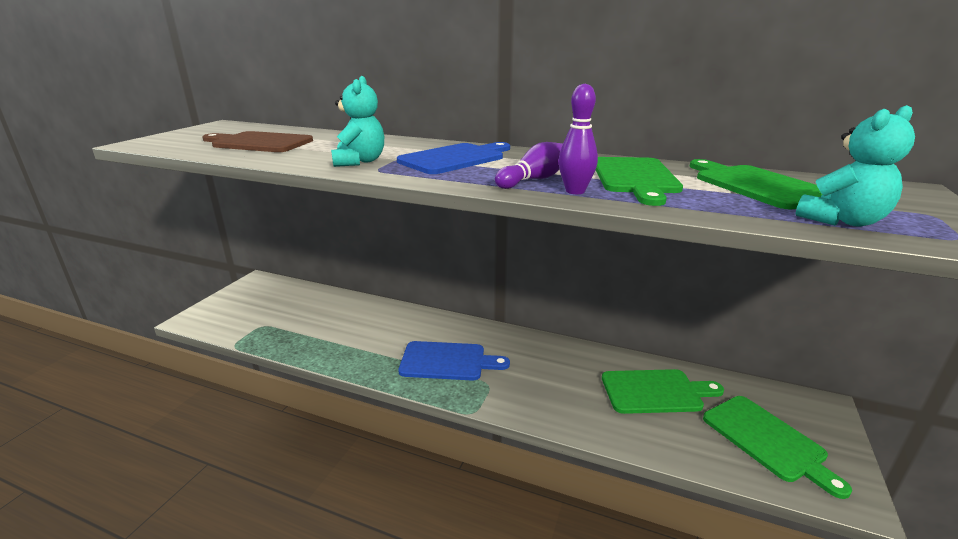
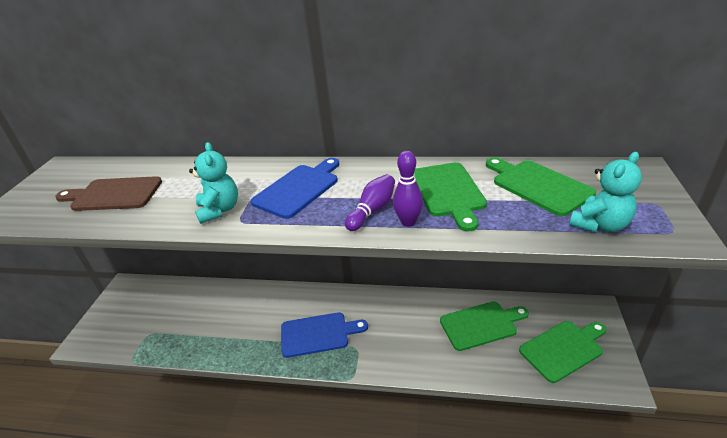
camera: 10 degrees left, 10 degrees up
(767, 440) = (563, 349): green cutting board -> green cutting board turned 75 degrees counterclockwise

